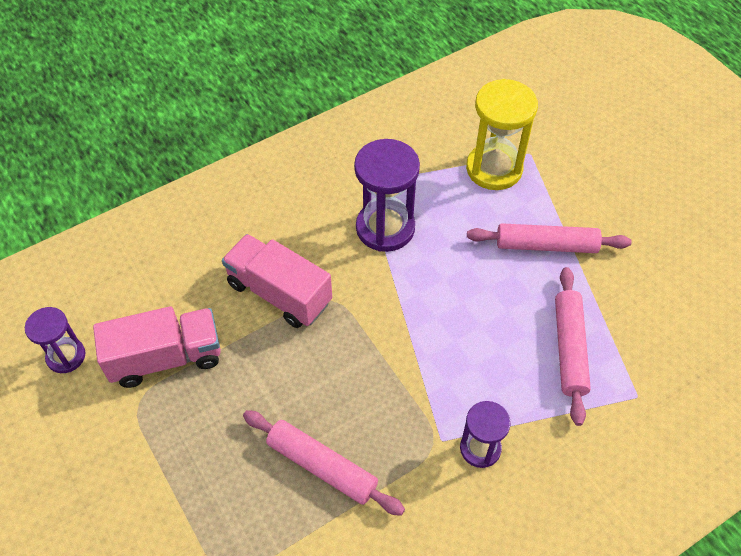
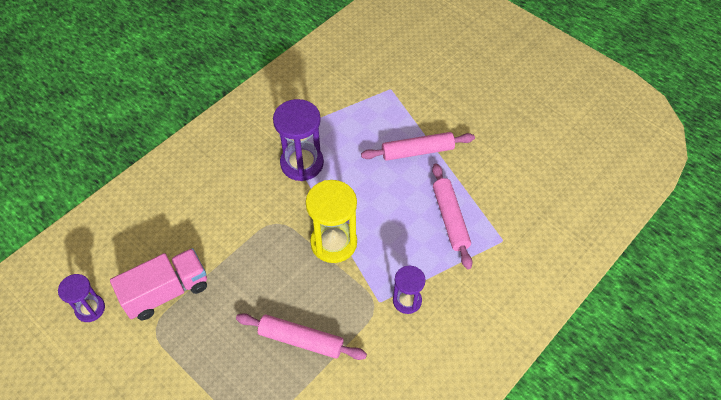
camera: 15 degrees left, 0 degrees up
(279, 293) = (237, 227): pink truck -> none
(494, 169) = (368, 105): yellow hourglass -> yellow hourglass (333, 243)

